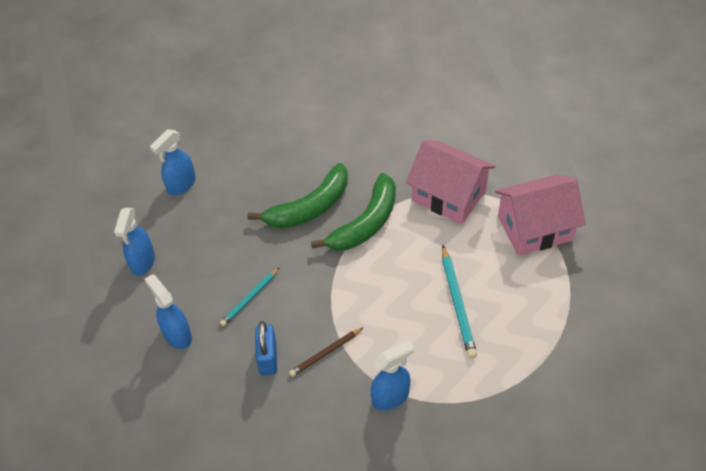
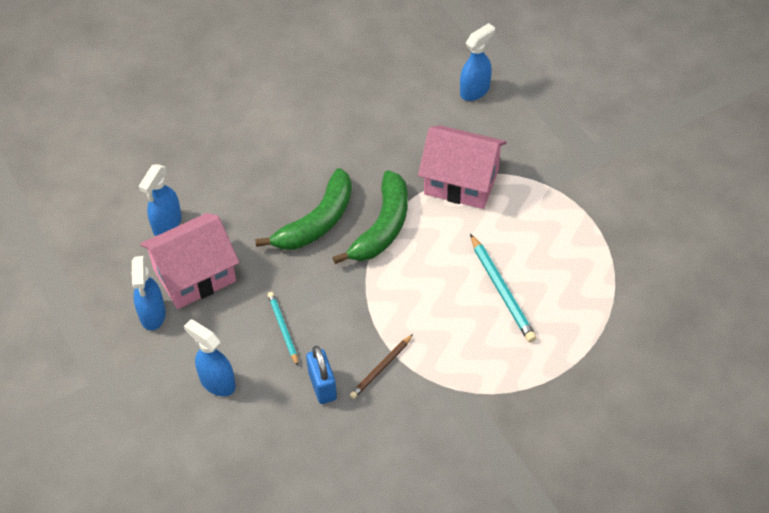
camera: 15 degrees left, 0 degrees up
(250, 298) = (283, 329): turquoise pencil -> turquoise pencil turned 135 degrees clockwise
(390, 397) = (461, 397): blue spray bottle -> blue spray bottle (475, 91)
(534, 228) = (559, 199): pink house -> pink house (194, 275)

